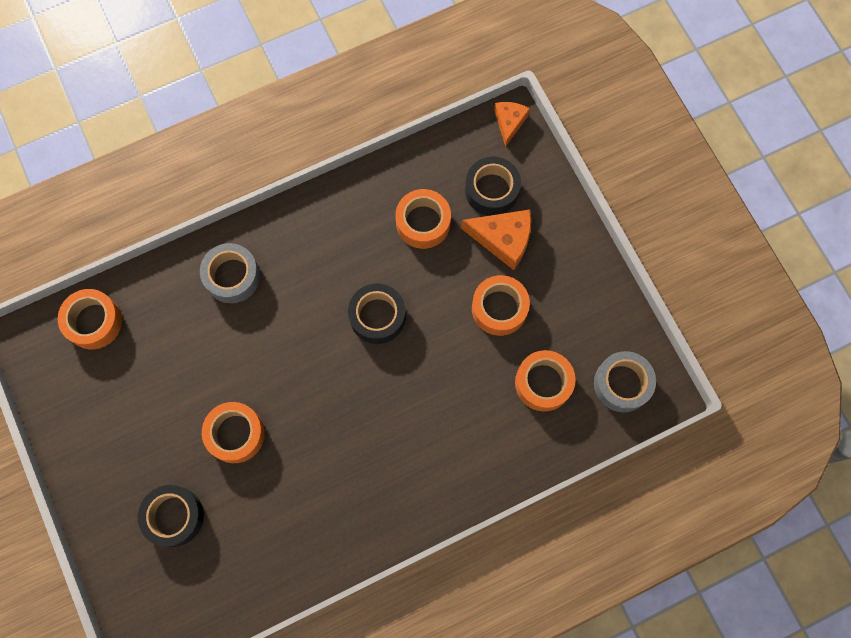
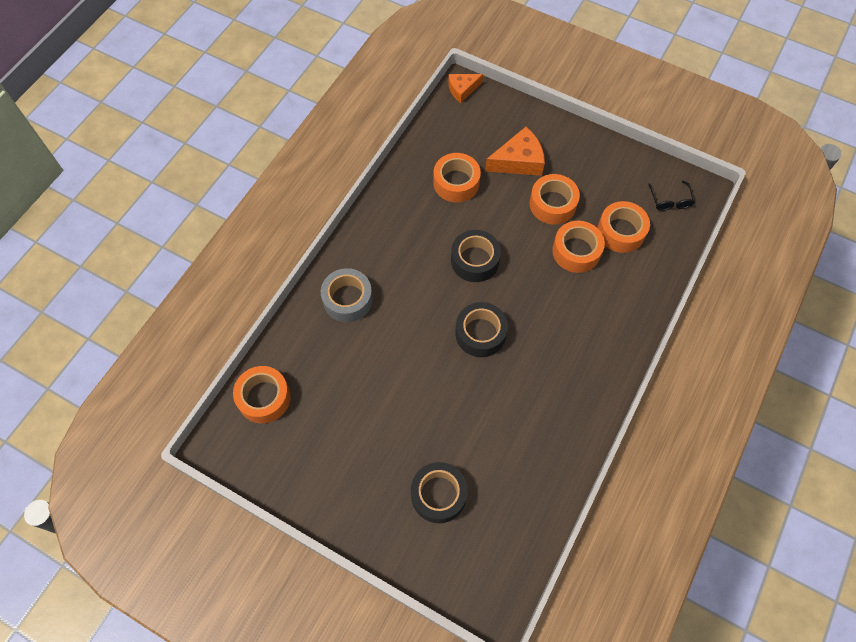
camera: 35 degrees left, 10 degrees down
(235, 434) = (438, 404): orange tape -> orange tape (576, 251)
(492, 190) = (485, 136): black tape -> black tape (480, 333)
(509, 122) = (462, 90): orange cheese -> orange cheese turned 90 degrees counterclockwise
(622, 384) = (670, 200): grey tape -> black glasses

